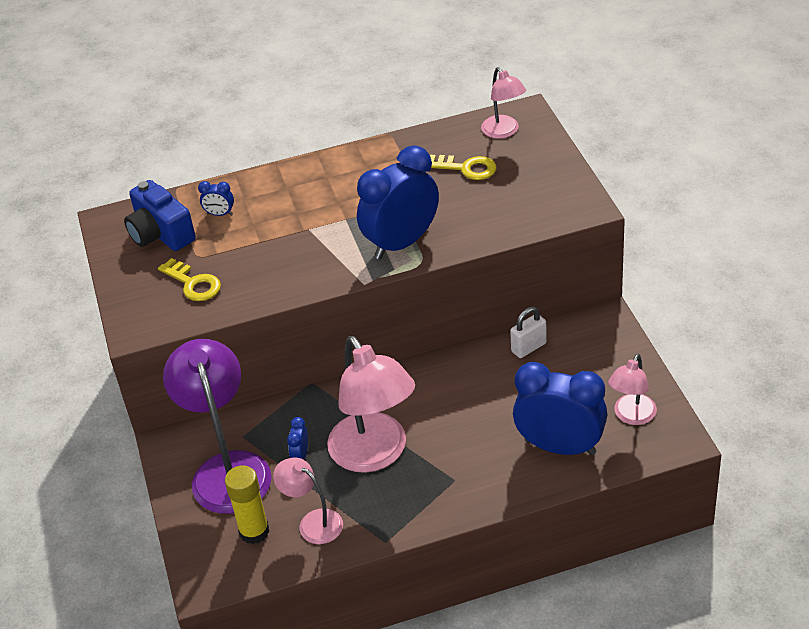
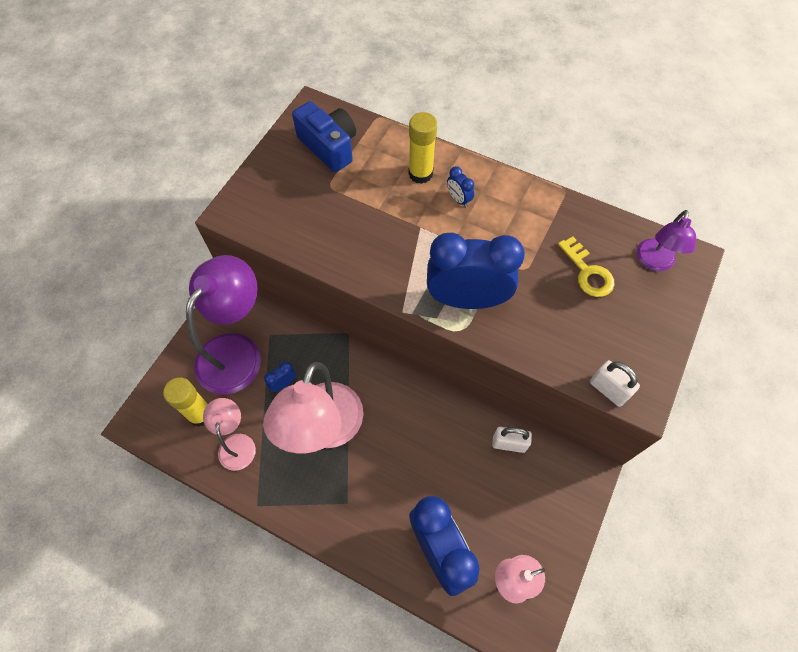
camera: 40 degrees right, 20 degrees up
(161, 234) = (329, 147): blue camera -> blue camera turned 135 degrees clockwise
(193, 284) = (302, 207): yellow key -> none
(220, 214) = (380, 162): blue clock -> blue clock (458, 199)
(263, 198) = (420, 173): none -> yellow glue stick
(504, 132) = (654, 262): pink lamp -> purple lamp
(561, 219) = (608, 390): none -> white padlock

